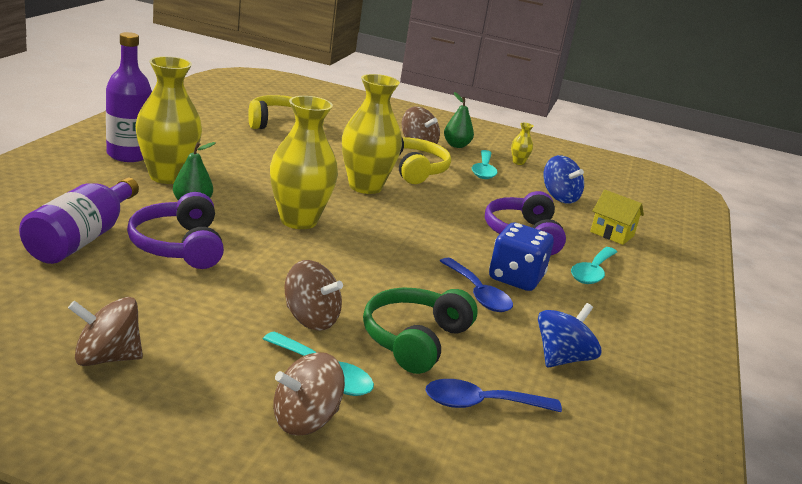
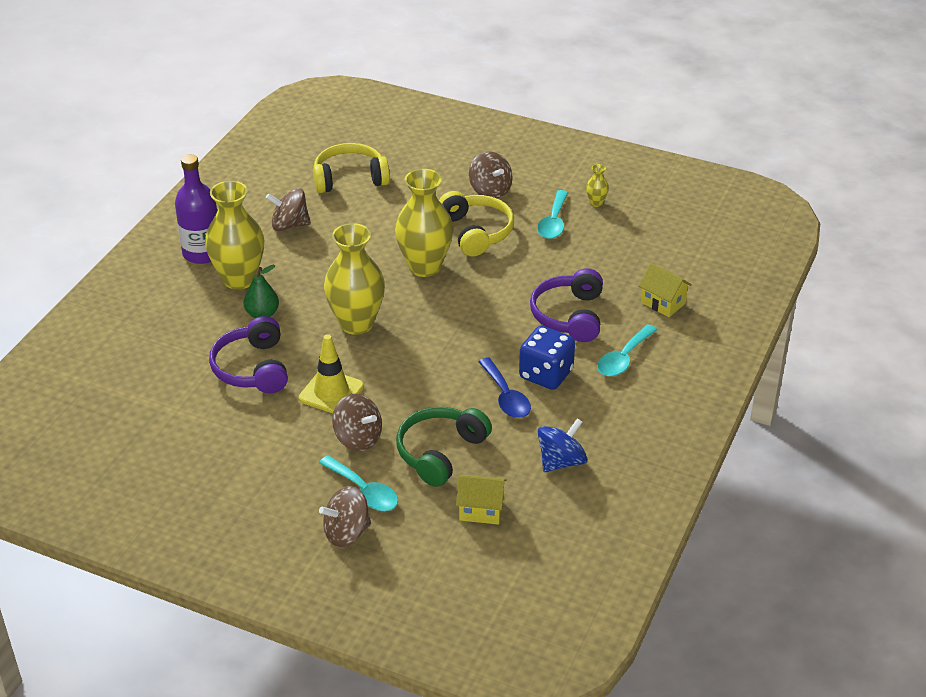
camera: 10 degrees right, 15 degrees up
(82, 239) = (174, 369): purple bottle -> none
(106, 358) = (206, 488): brown spinning top -> brown spinning top (289, 225)
(274, 274) = (331, 392): none -> yellow traffic cone
(456, 145) = (533, 184): green pear -> none
(481, 404) = (481, 510): blue spoon -> yellow house
(559, 197) = (625, 254): blue spinning top -> none

